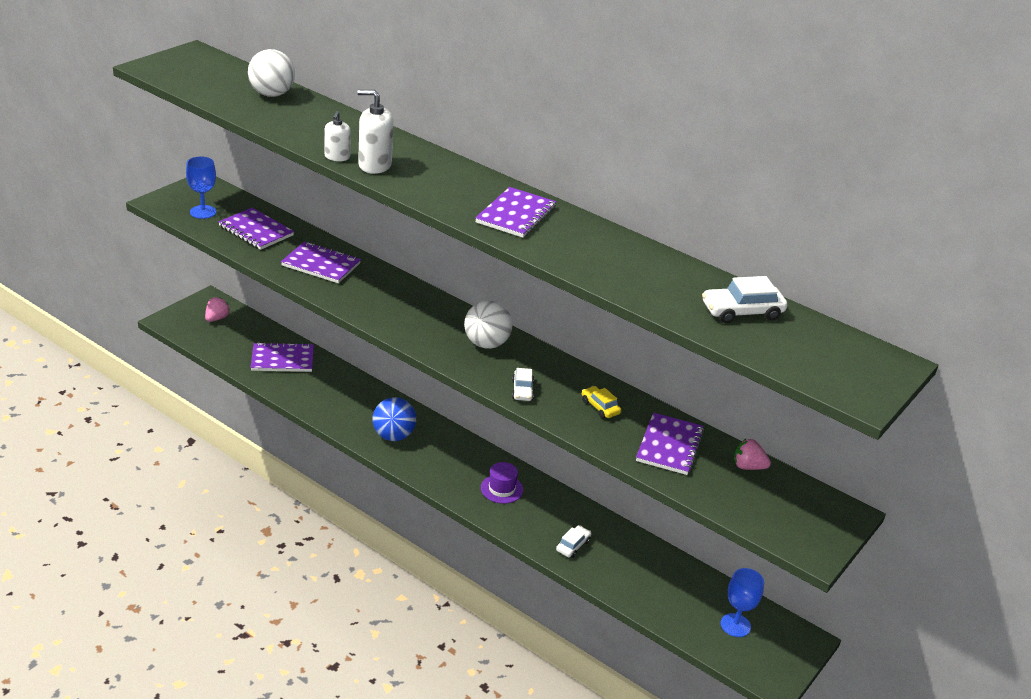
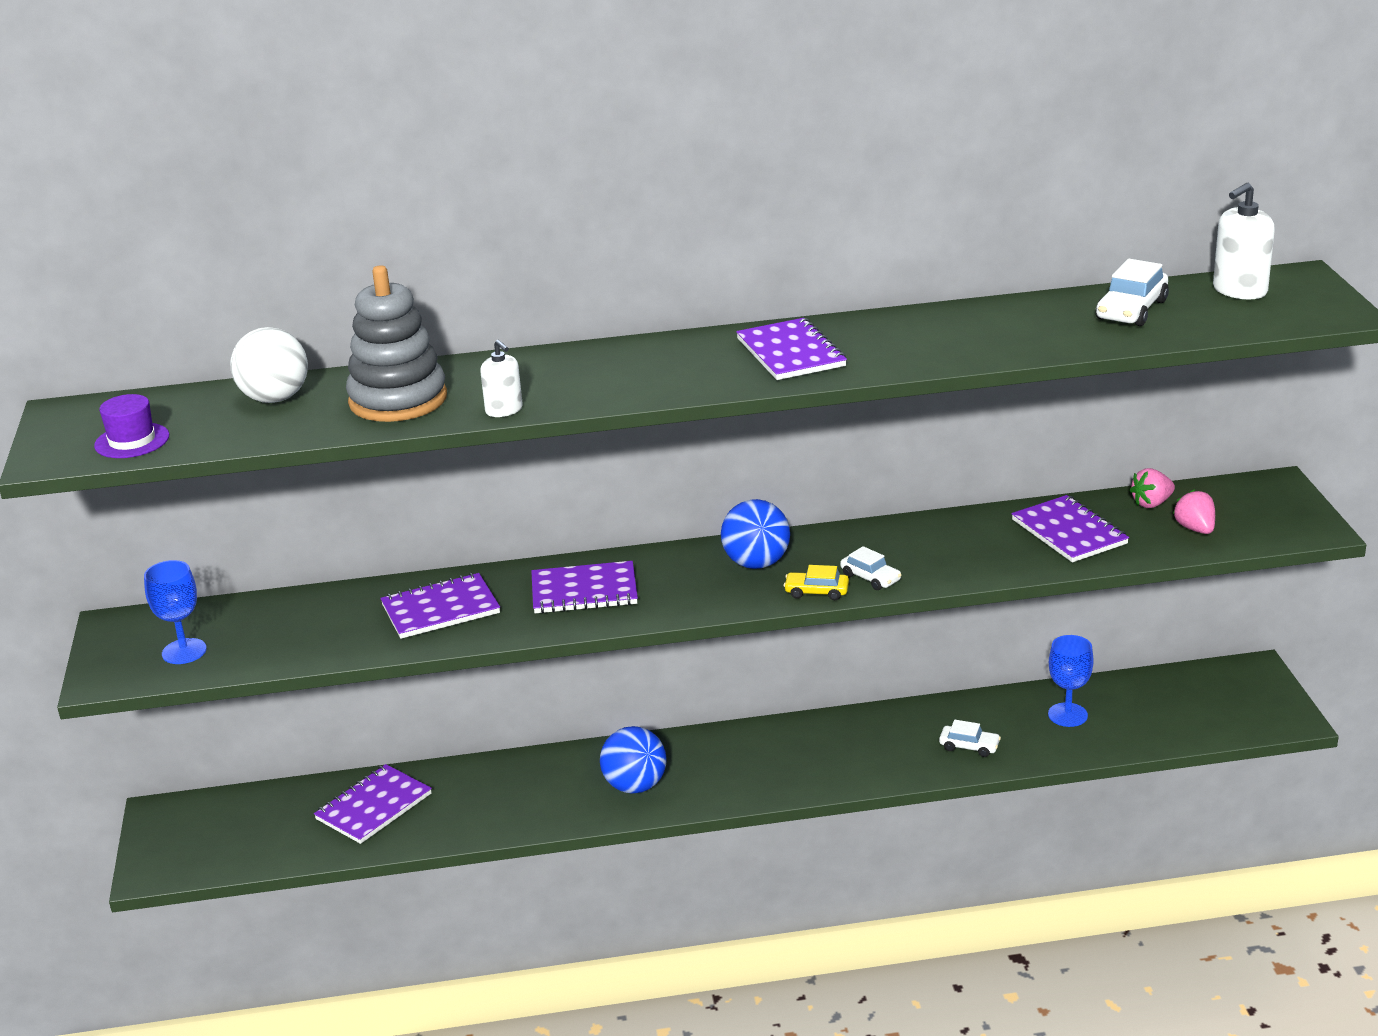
camera: 40 degrees left, 5 degrees down
(217, 318) = (209, 825): pink strawberry -> pink strawberry (1195, 529)
(256, 231) = (293, 627): purple notebook -> purple notebook (584, 591)
(311, 125) = (398, 400): none -> grey stacking toy
(374, 165) = (559, 394): white soap dispenser -> white soap dispenser (1239, 290)
(486, 344) = (756, 563): white ball -> blue ball
(501, 489) = (823, 750): purple hat -> purple hat (132, 441)
(573, 546) = (969, 746): white car -> white car turned 120 degrees clockwise
(600, 407) = (957, 543): yellow car -> yellow car (816, 592)
(735, 625) = (1194, 702): blue goblet -> blue goblet (1067, 715)

